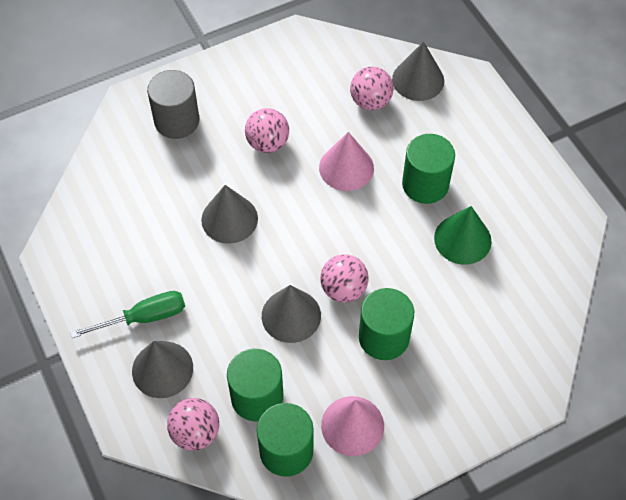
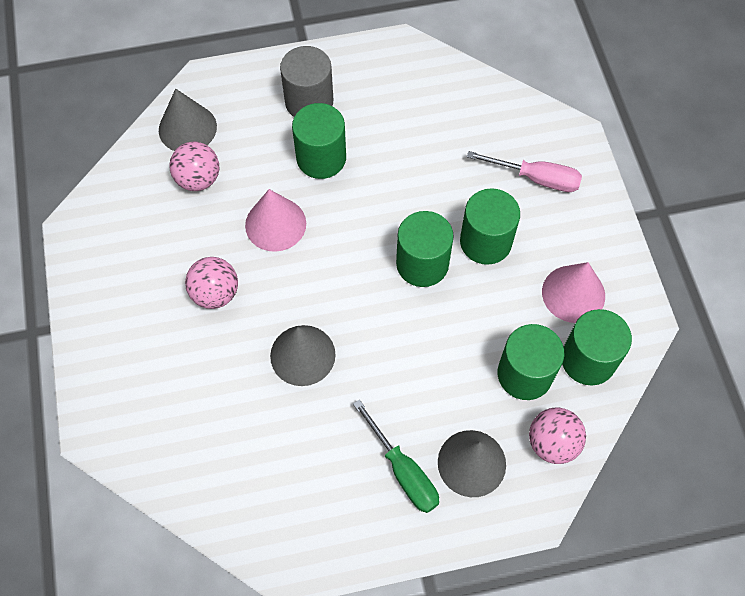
camera: 75 degrees left, 5 degrees up
(144, 317) = (403, 471): green screwdriver -> green screwdriver turned 150 degrees clockwise
(177, 121) = (146, 384): grey cylinder -> grey cylinder (309, 102)
(291, 315) = (439, 320): grey cone -> none
(343, 289) = (422, 264): pink ball -> green cylinder
(462, 239) = (395, 144): green cone -> none
(470, 369) = (536, 178): none -> pink screwdriver

